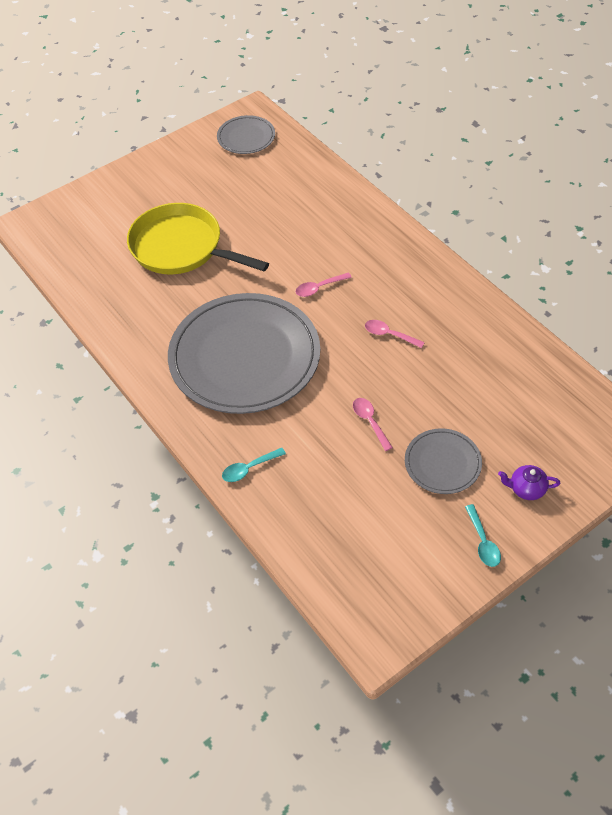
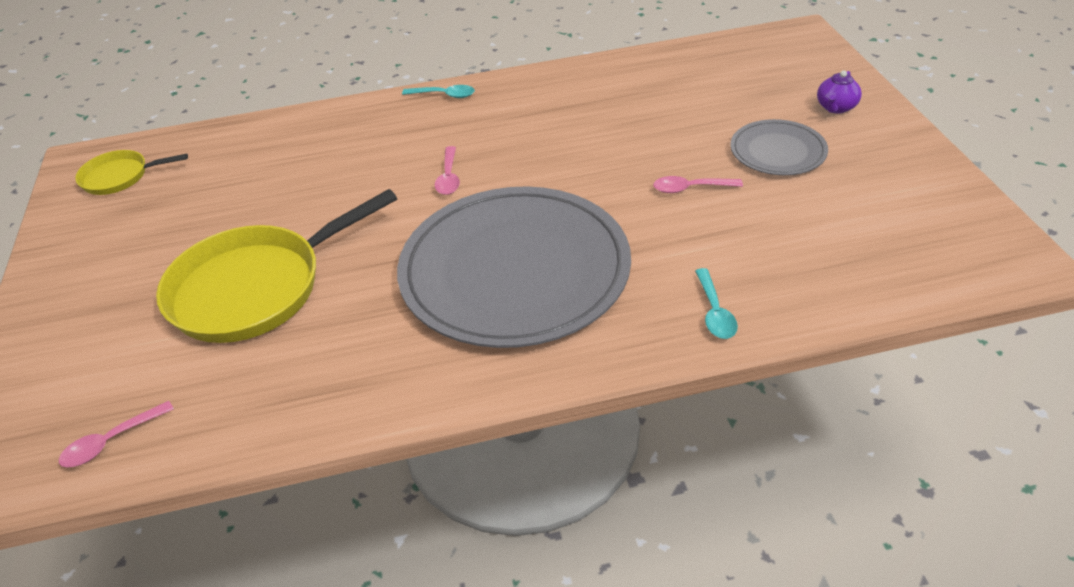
camera: 65 degrees left, 10 degrees down
(246, 137) = (120, 177): grey plate -> yellow pan
(389, 335) = (566, 143): pink spoon -> pink spoon (111, 441)
(483, 542) = (897, 151): turquoise spoon -> turquoise spoon (444, 95)

